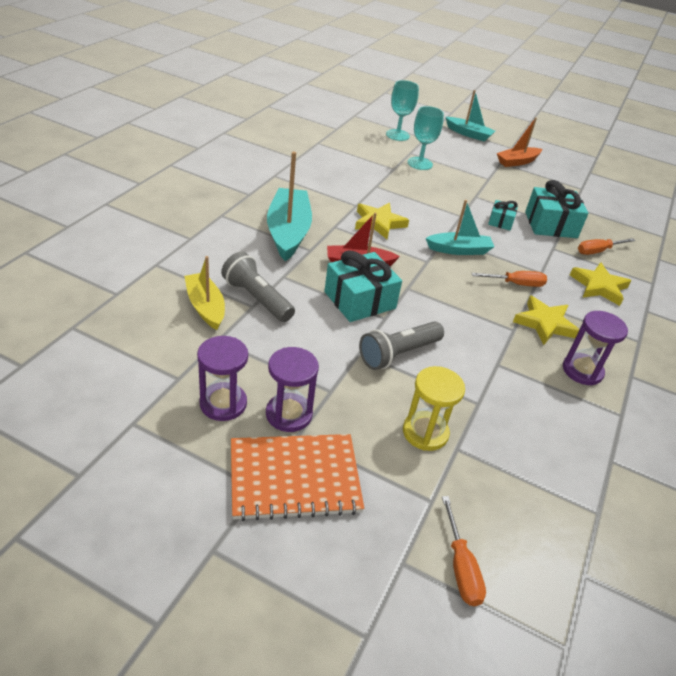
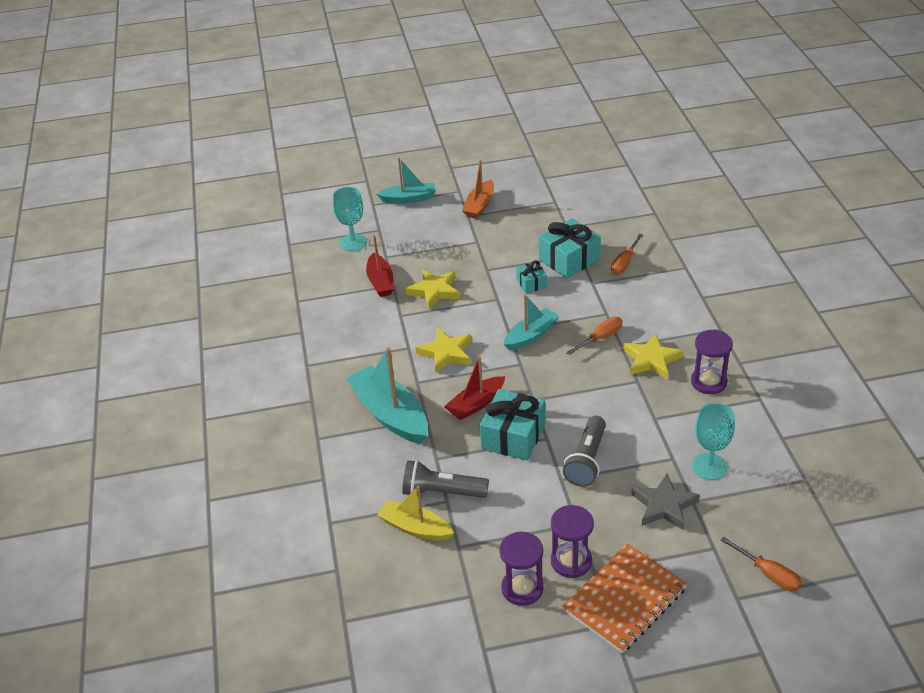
camera: 30 degrees left, 0 degrees up
(387, 162) = (381, 282): none -> red boat
(420, 163) = (407, 264): turquoise goblet -> turquoise goblet (709, 467)
(425, 432) = (664, 505): yellow hourglass -> grey star
(599, 286) = (655, 298): yellow star -> yellow star (434, 291)

